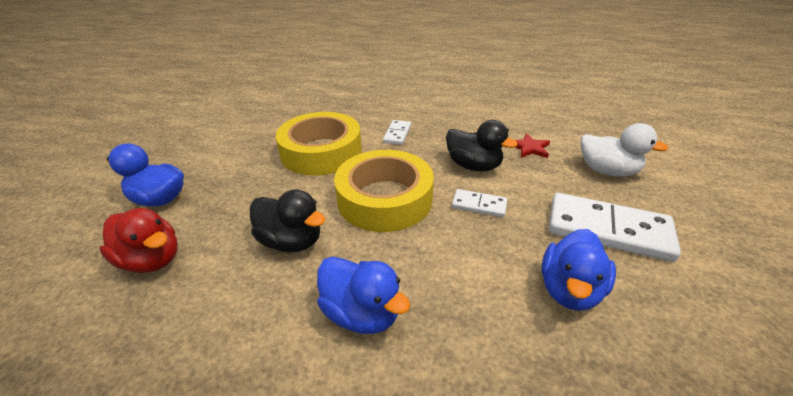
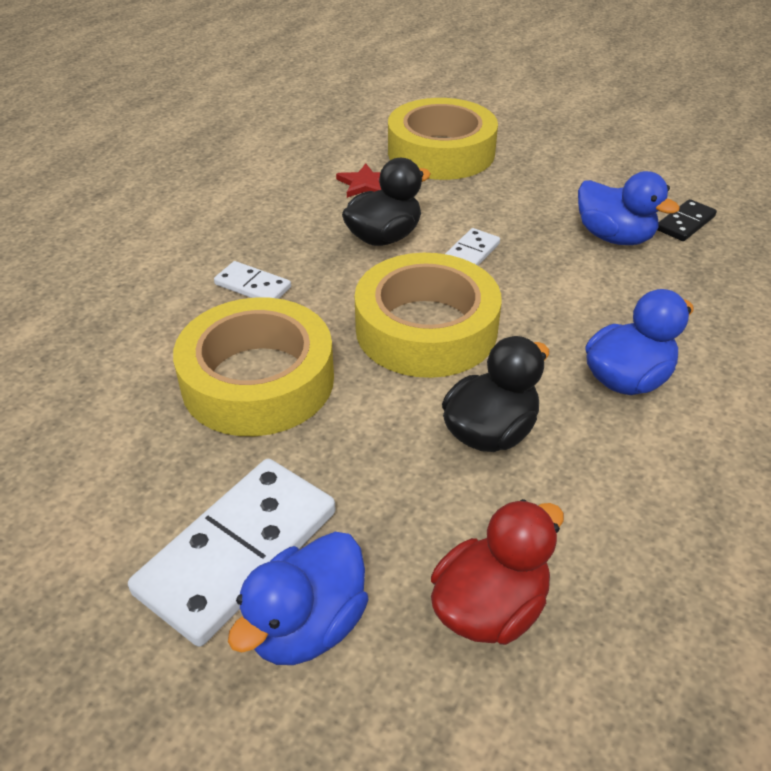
camera: 75 degrees left, 5 degrees up
(607, 171) = (441, 152): white duck -> yellow tape
(608, 230) = (539, 188): white domino -> white domino (238, 552)
(650, 353) = (685, 223): none -> black domino

